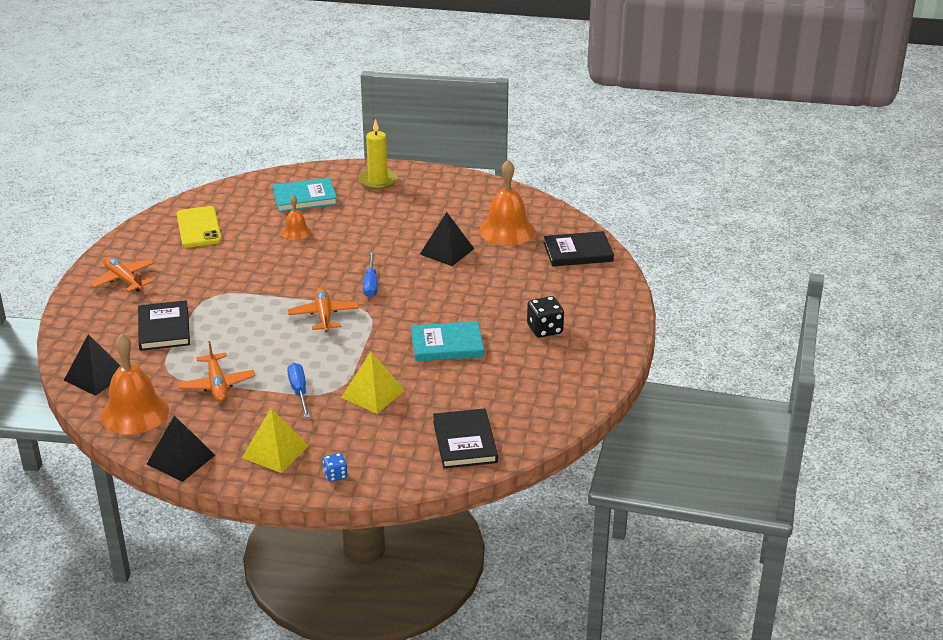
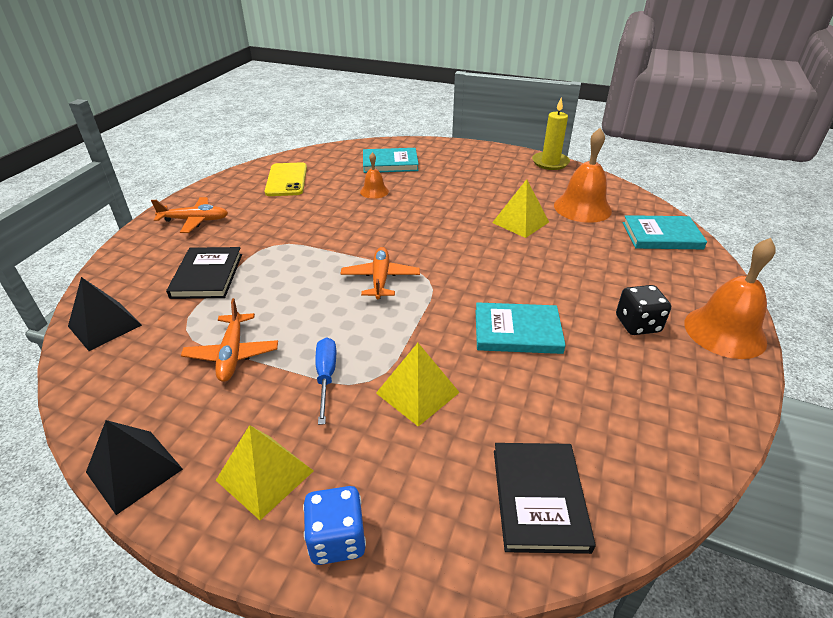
camera: 10 degrees right, 5 degrees up
(124, 279) = (195, 220): orange plane -> orange plane turned 120 degrees clockwise
(134, 413) = (118, 382): orange bell -> orange bell (724, 332)
(335, 475) = (337, 539): blue dice -> blue dice, size x1.68
(371, 284) = (437, 249): blue screwdriver -> none
(378, 181) = (459, 155): yellow candle -> yellow candle (550, 163)
(447, 251) = (520, 222): black pyramid -> yellow pyramid
(578, 252) = (662, 236): black book -> turquoise book

